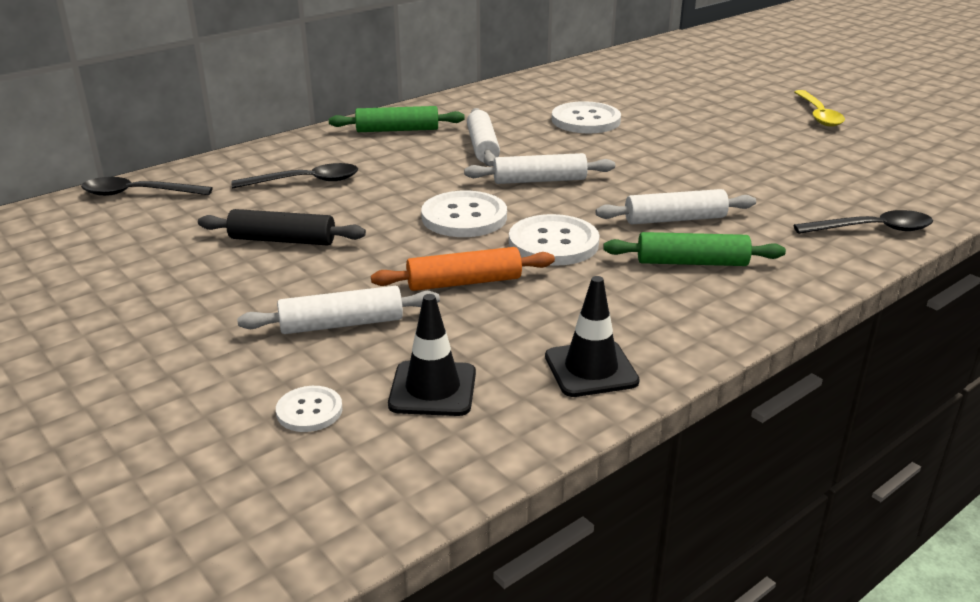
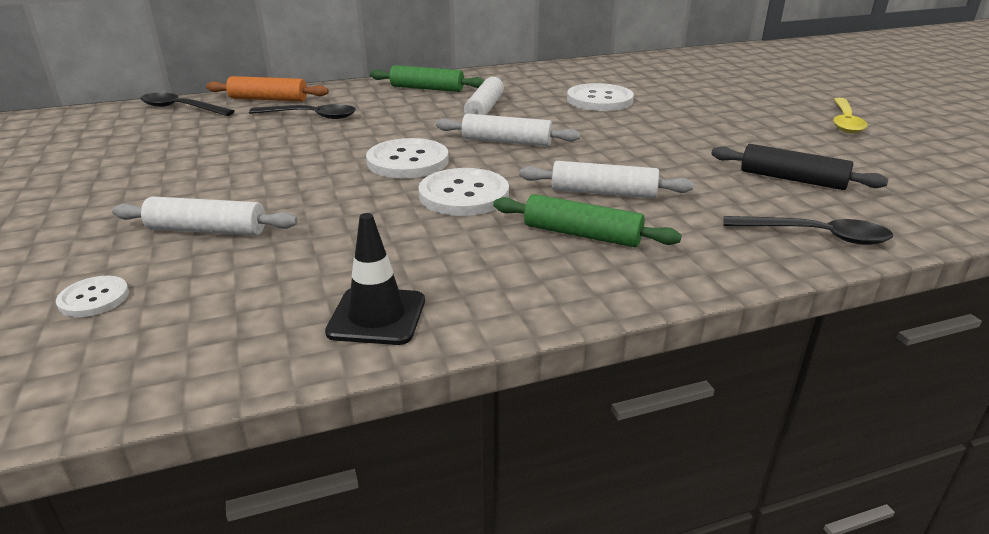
camera: 20 degrees right, 0 degrees up
(282, 240) = (242, 156): black rolling pin -> black rolling pin (792, 179)
(433, 389) = (214, 302): black traffic cone -> none
(464, 282) = (347, 214): orange rolling pin -> orange rolling pin (268, 99)

